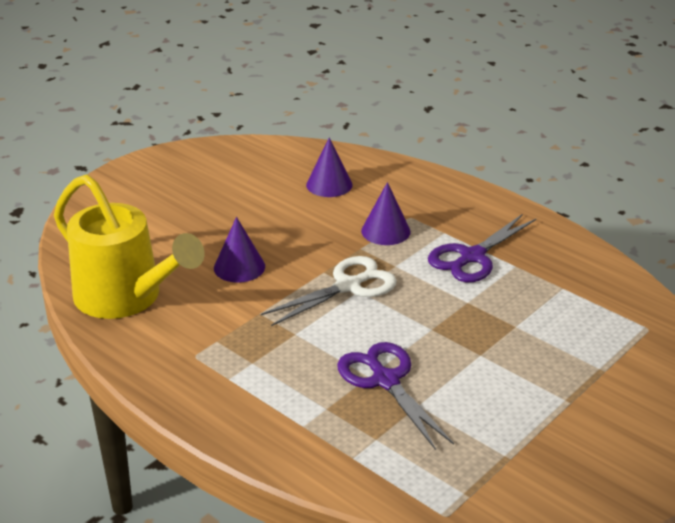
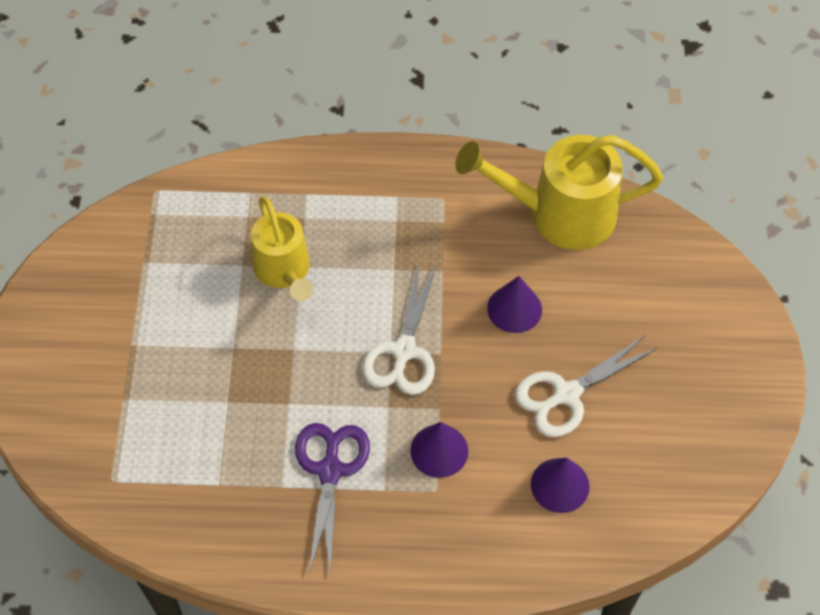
camera: 140 degrees right, 25 degrees up
(268, 214) = (566, 394): none -> white scissors
(385, 380) = (284, 271): purple scissors -> yellow watering can

